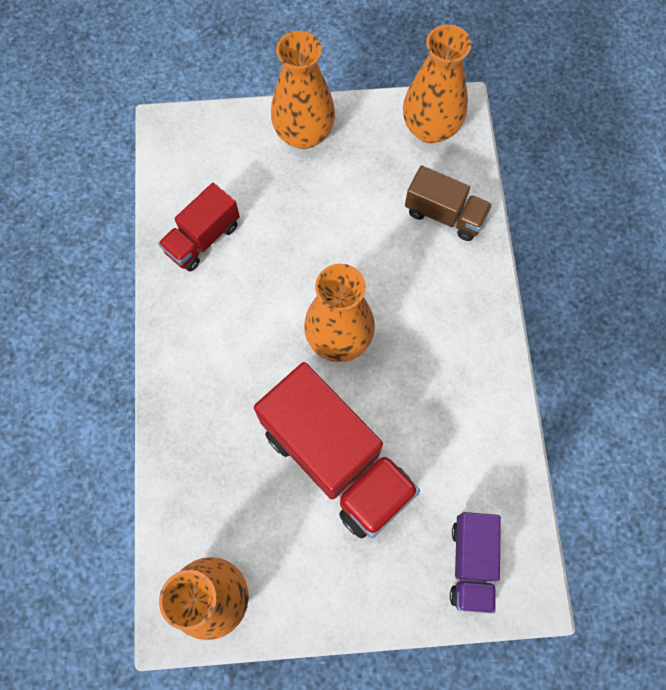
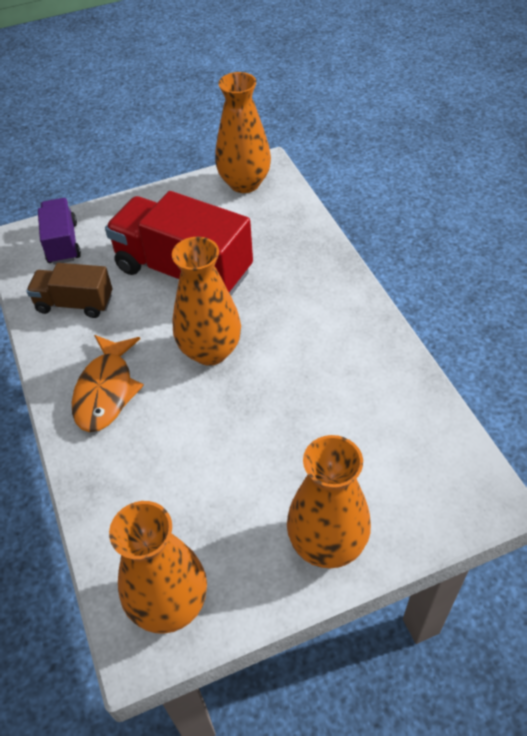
camera: 165 degrees right, 20 degrees down
(203, 238) = (381, 395): red truck -> none
(444, 214) = (130, 497): brown truck -> brown truck (75, 303)
(449, 325) = (106, 391): none -> orange fish

